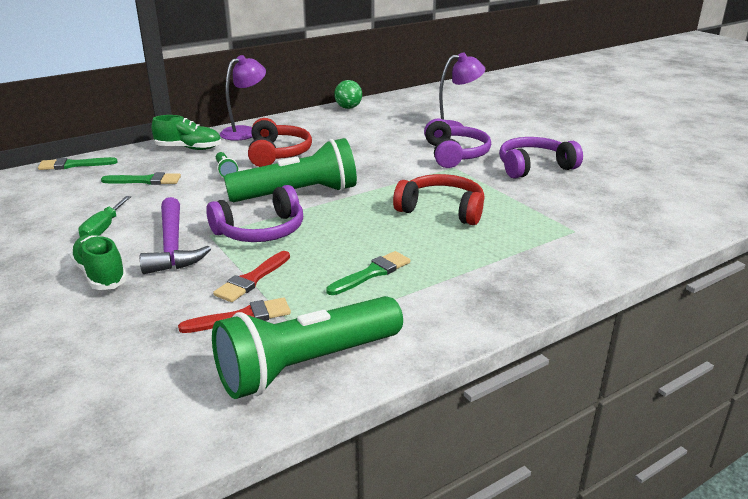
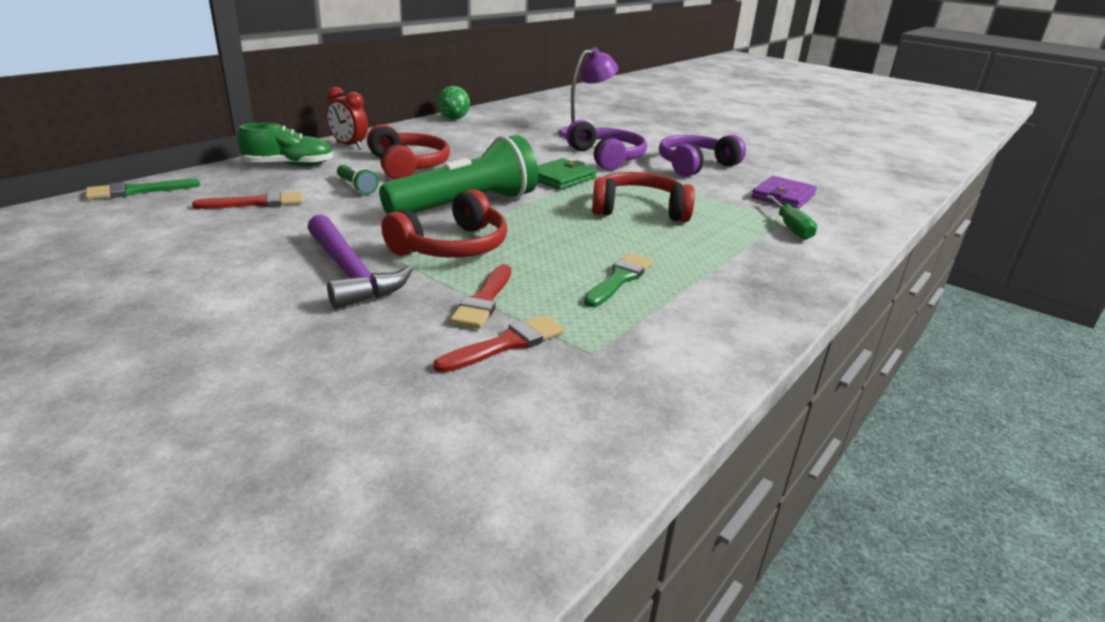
camera: 20 degrees left, 0 degrees up
(100, 274) = (273, 316): green shoe -> none
(103, 229) = (236, 262): green screwdriver -> green screwdriver (791, 228)
(146, 180) = (257, 203): green brush -> red brush
(245, 132) = (349, 146): purple lamp -> red clock
(261, 231) = (452, 247): purple headphones -> red headphones
(306, 365) = (630, 388): green flashlight -> none
(397, 173) = (561, 178): none -> green wallet
(595, 206) = (783, 196): none -> purple wallet

